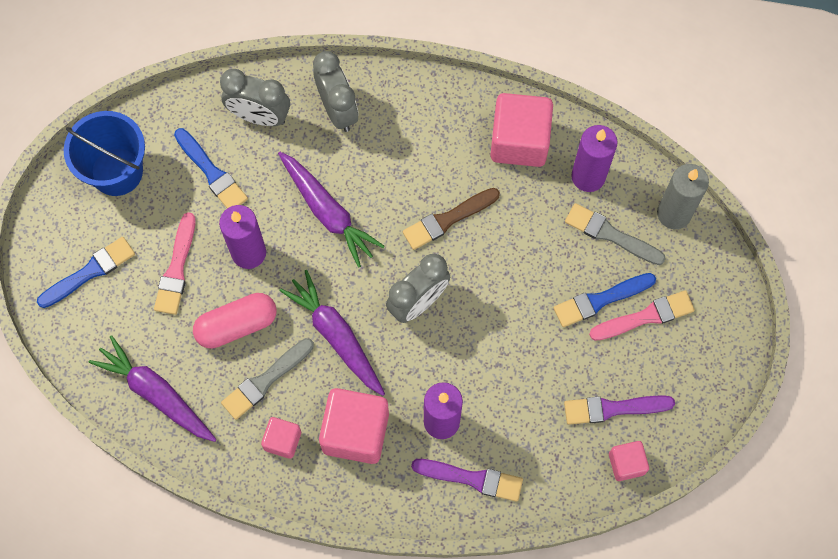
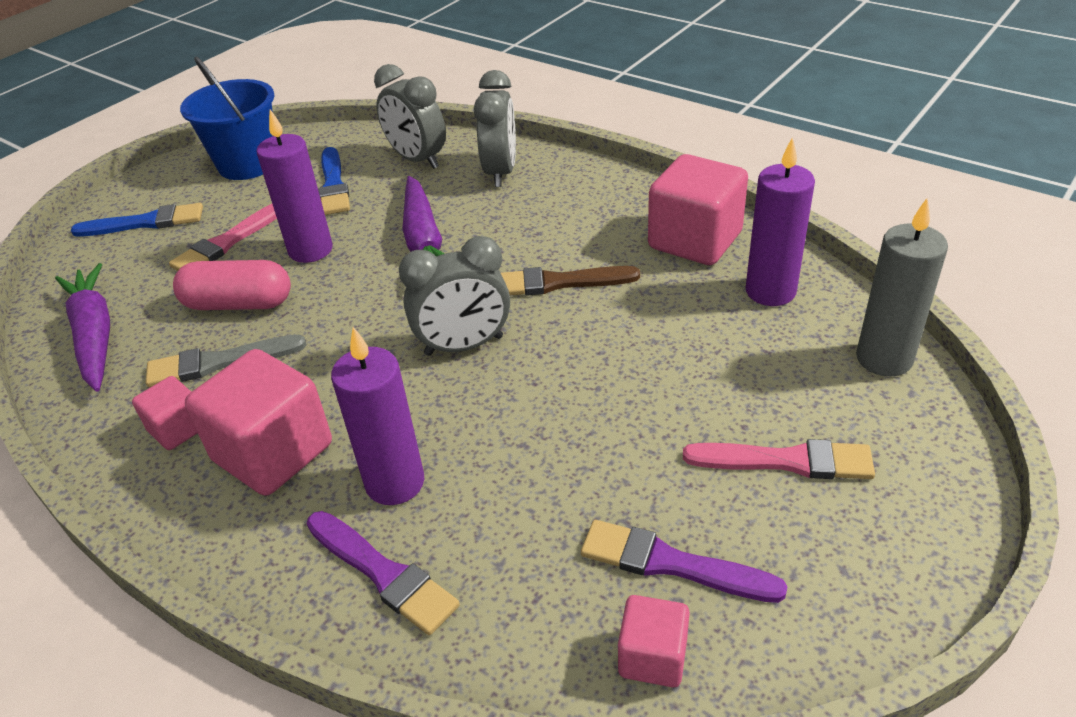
camera: 30 degrees right, 30 degrees down
(336, 336) = (338, 347): purple carrot -> none
(600, 300) = (722, 419): blue brush -> none
(610, 234) = (774, 354): grey brush -> none

